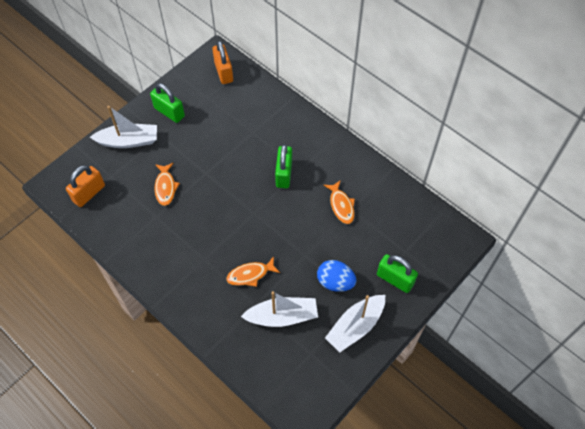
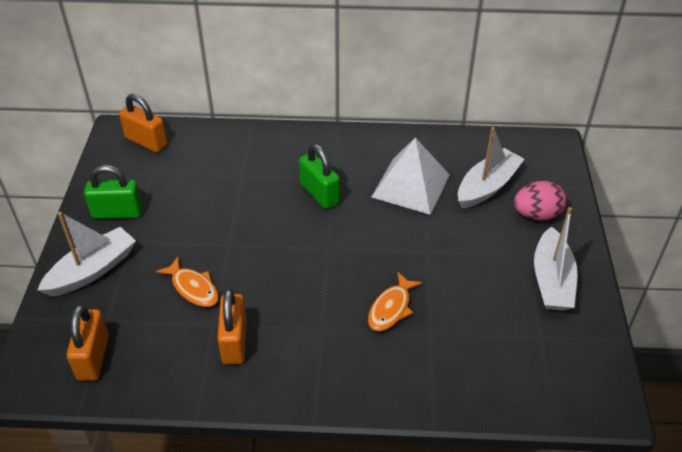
camera: 40 degrees left, 15 degrees down
(157, 234) = (234, 342): none -> orange padlock
(282, 316) = (471, 323): white boat -> white boat (487, 186)
(335, 282) = (485, 255): blue egg -> none
(341, 205) = (411, 185): orange fish -> white pyramid
(395, 279) = (536, 215): green padlock -> pink egg

